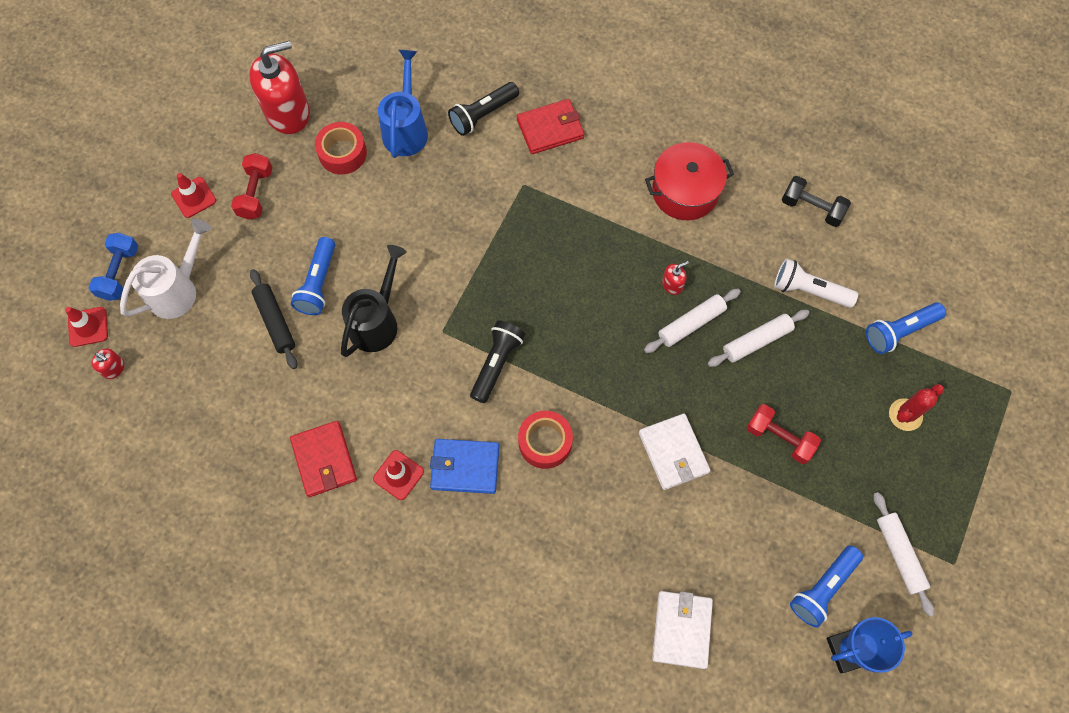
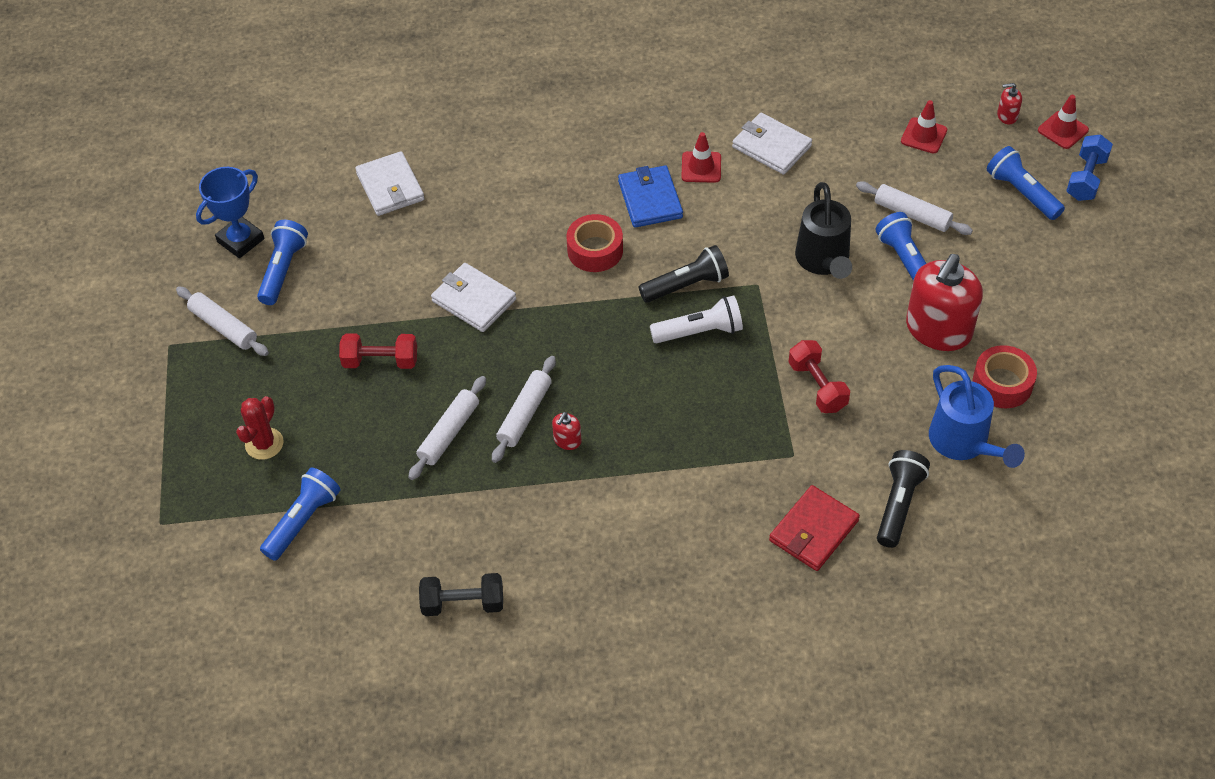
camera: 150 degrees right, 15 degrees down
(119, 273) = (1086, 178): blue dumbbell -> blue dumbbell turned 45 degrees clockwise
(178, 290) = (1021, 193): white watering can -> blue flashlight
(194, 197) = (1095, 268): red traffic cone -> red traffic cone (923, 136)
(256, 193) = (1044, 302): red dumbbell -> red dumbbell (817, 386)
(275, 322) = (912, 214): black rolling pin -> white rolling pin
(288, 112) = (1098, 392): red soap dispenser -> red soap dispenser (938, 330)
(324, 459) = (771, 146): red wallet -> white wallet
(465, 467) = (650, 199): blue wallet -> blue wallet turned 75 degrees counterclockwise
(496, 364) = (686, 285): black flashlight -> black flashlight turned 105 degrees counterclockwise
(685, 192) = (616, 543): red pot -> none
(809, 291) = (420, 511): white flashlight -> white flashlight (699, 331)

